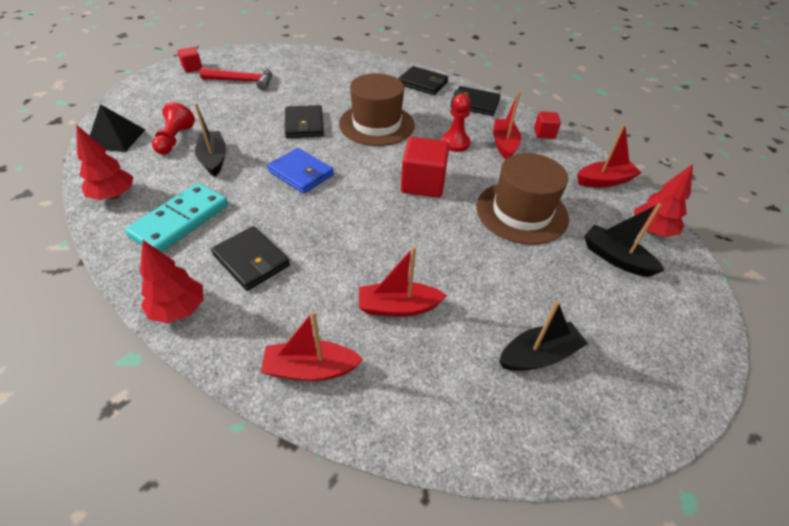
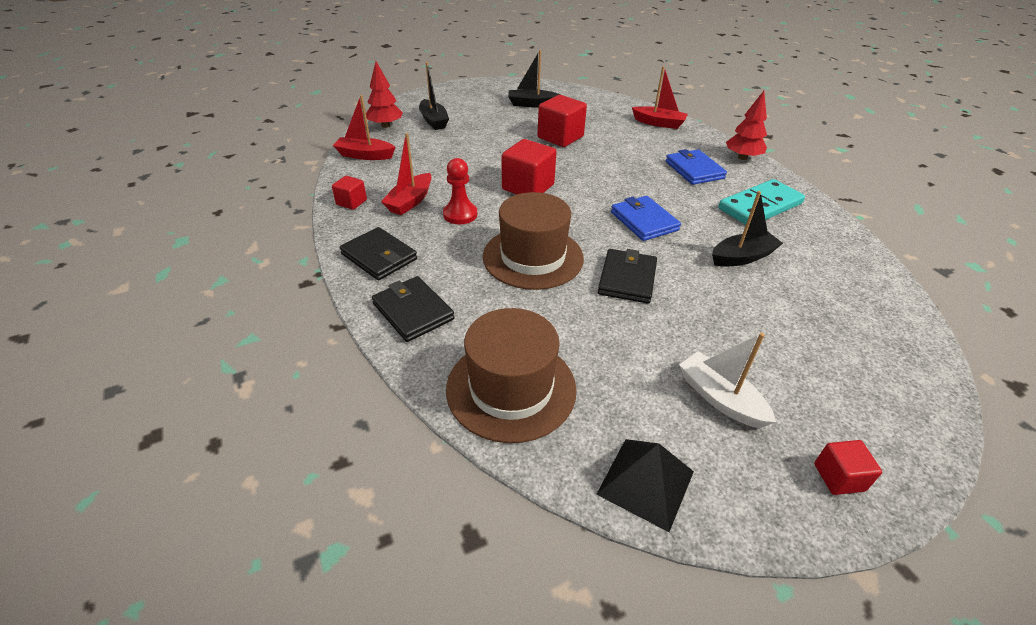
camera: 155 degrees left, 5 degrees down
(114, 196) = (838, 241): red tree -> none
(116, 138) = (886, 317): black pyramid -> black pyramid (645, 482)
(175, 139) = (801, 296): red pawn -> none
(214, 159) = (742, 257): black boat -> black boat turned 120 degrees counterclockwise
(243, 81) = (720, 398): red hammer -> white boat
(251, 260) = (694, 170): black wallet -> blue wallet
(398, 307) = (597, 132): red boat -> none
(440, 275) = (560, 137): none -> red cube
(521, 212) = (465, 153): brown hat -> brown hat (511, 388)

